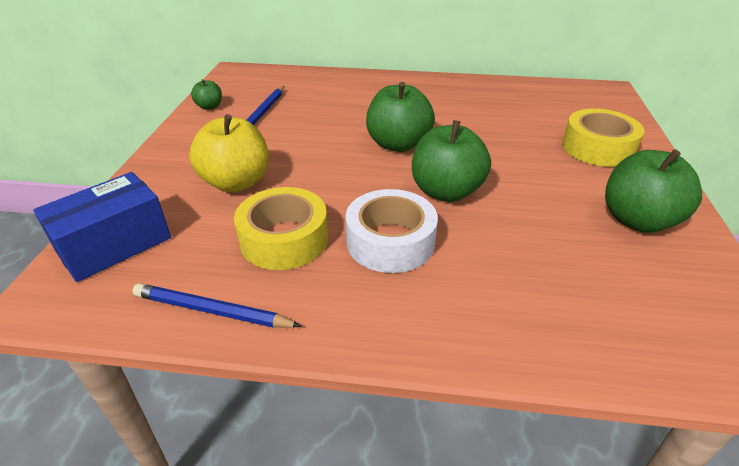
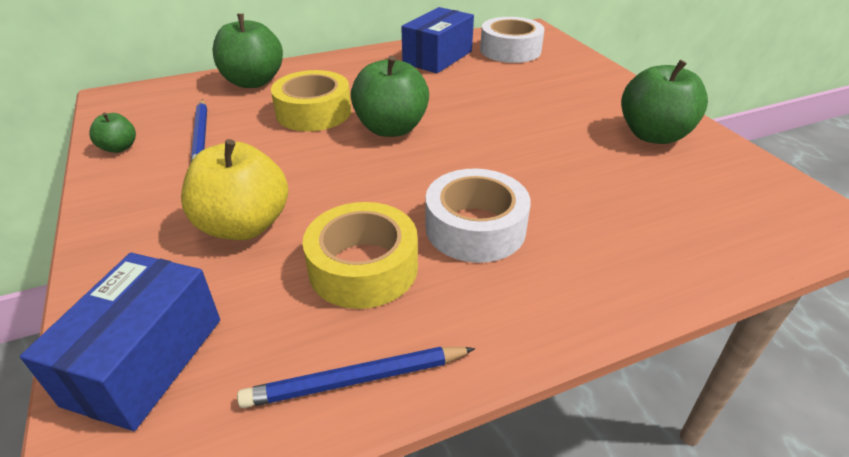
camera: 30 degrees left, 0 degrees up
(446, 191) = (481, 161): green apple -> green apple (253, 82)
(492, 96) = (438, 57): none -> blue box
(567, 104) = (510, 50): none -> white tape
(597, 148) = (569, 82): yellow tape -> yellow tape (313, 112)

